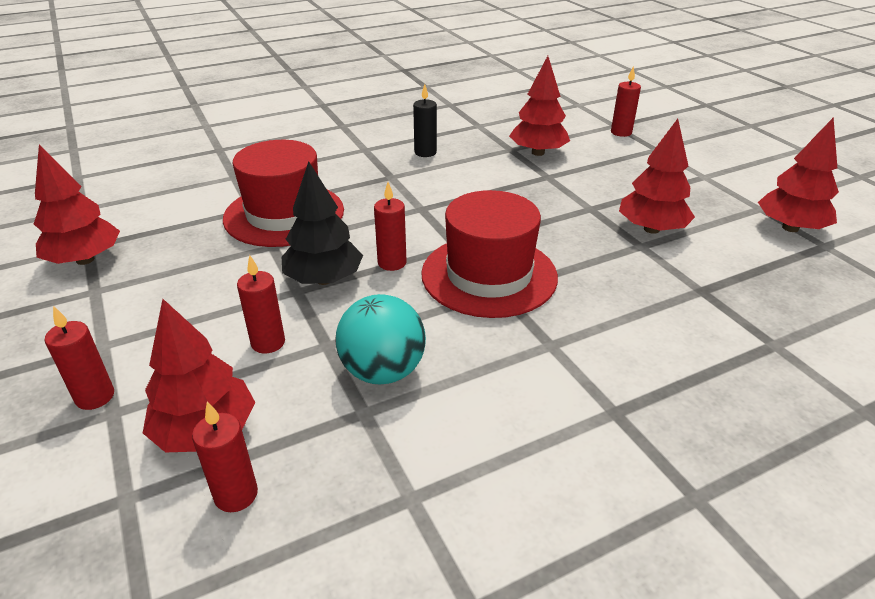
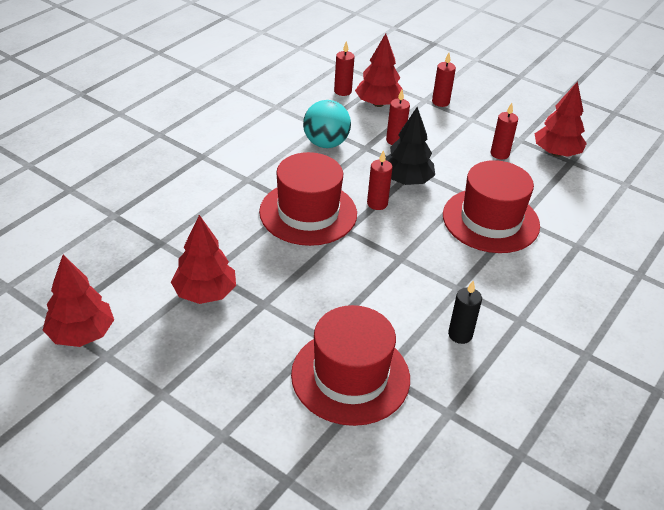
camera: 150 degrees right, 5 degrees up
(538, 152) = (350, 376): red tree -> red hat
(621, 132) = (273, 461): red candle -> red candle (499, 154)

